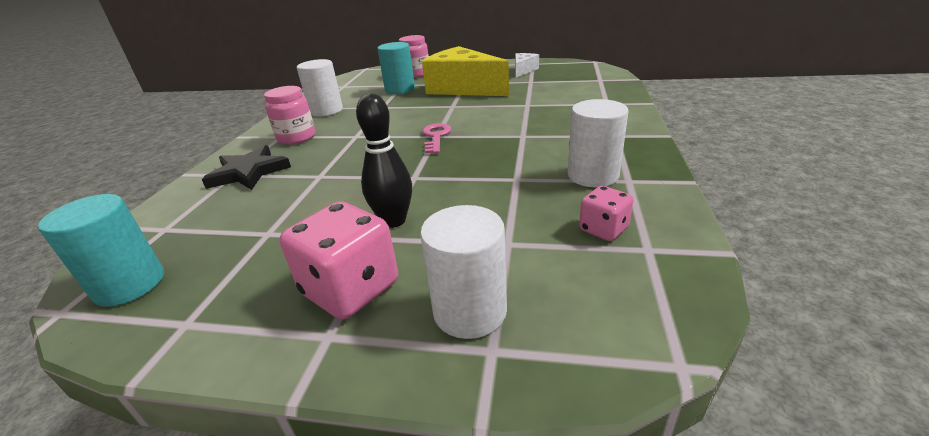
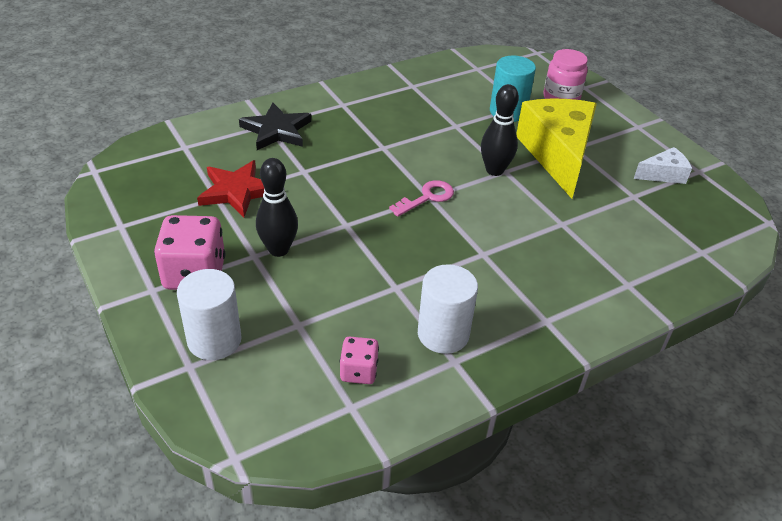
camera: 45 degrees right, 10 degrees up
(130, 284) = (130, 178): turquoise cylinder -> none
(281, 218) = (237, 191): none -> red star
(296, 137) = (348, 115): pink jar -> none
(326, 111) = (413, 96): white cylinder -> none
(446, 108) = (494, 170): none -> black bowling pin

